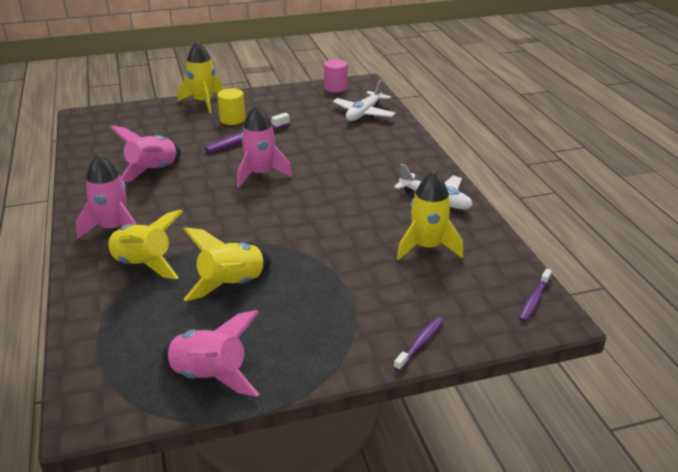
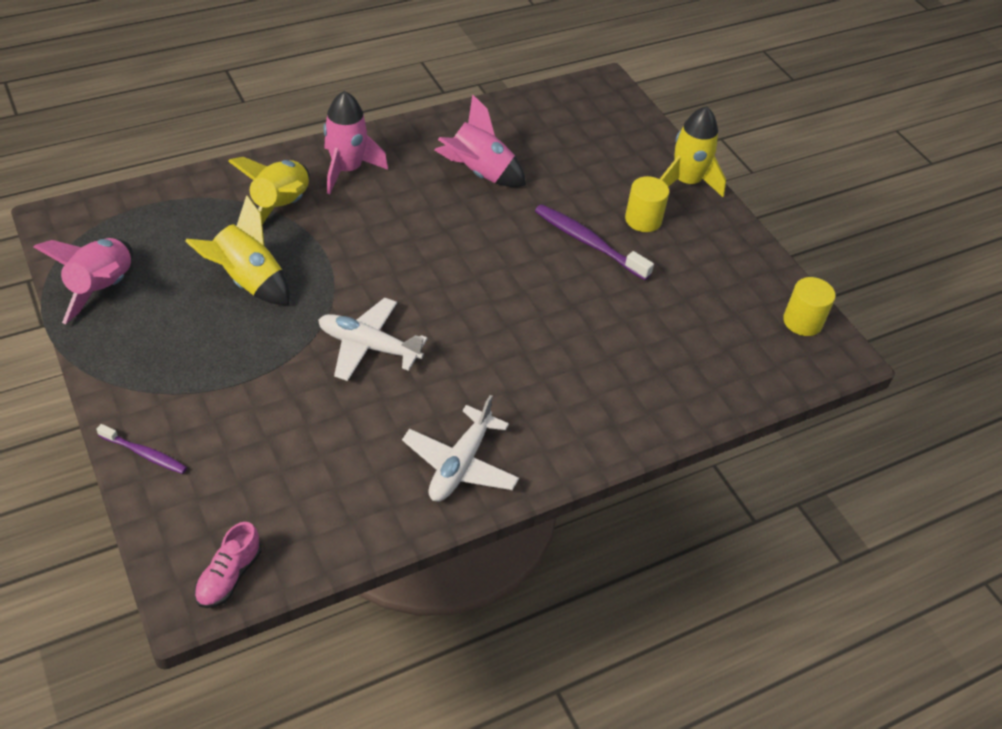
camera: 75 degrees right, 15 degrees up
(260, 174) = (494, 270): pink rocket -> none
(335, 88) = (802, 321): pink cylinder -> yellow cylinder
(364, 113) = (719, 365): white plane -> white plane (369, 346)
(427, 247) = (340, 457): yellow rocket -> none
(534, 299) = (229, 576): purple toothbrush -> pink shoe

